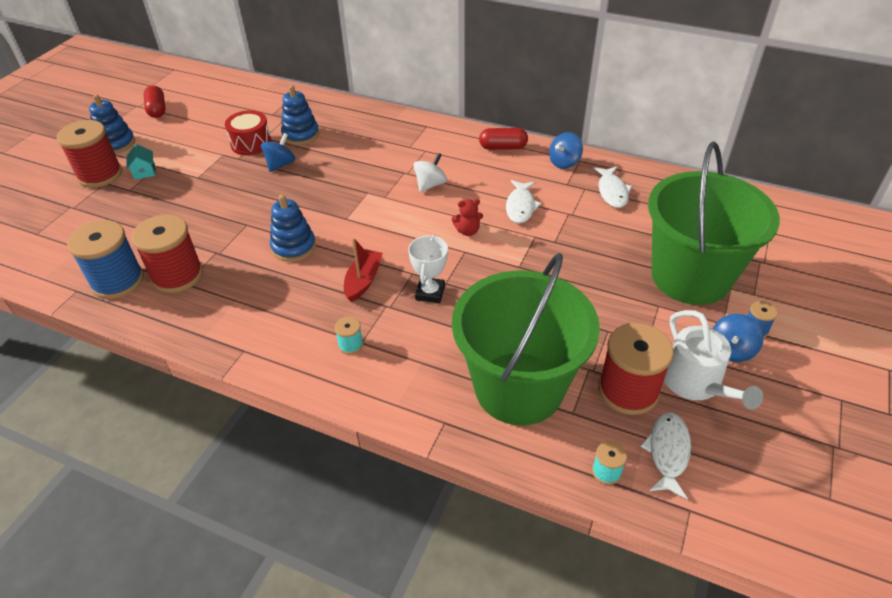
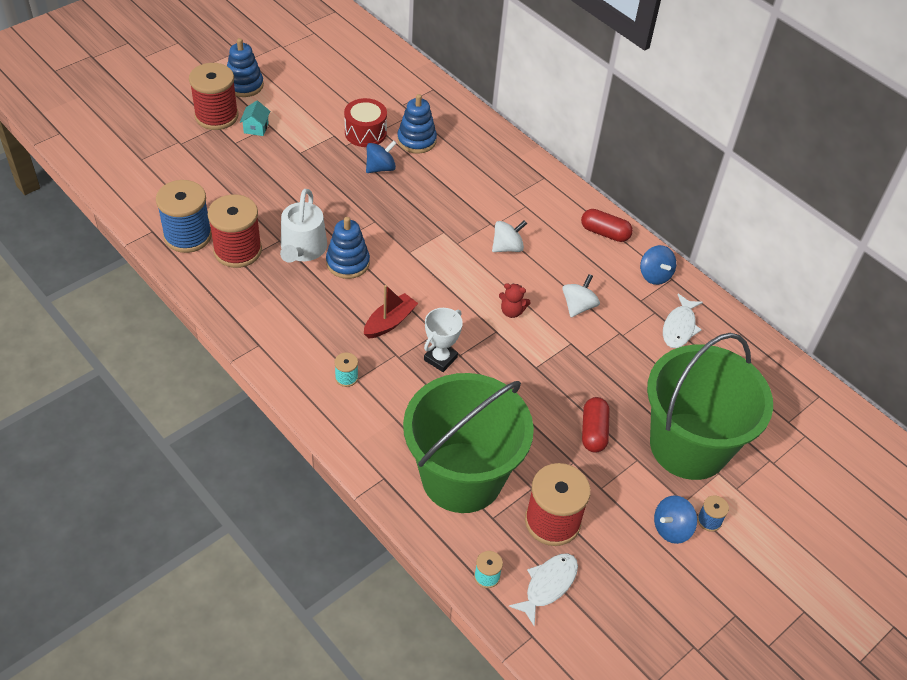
camera: 20 degrees right, 5 degrees up
(157, 110) = (297, 58): red capsule -> red capsule (593, 431)
(520, 206) = (578, 306): white fish -> white spinning top
(564, 162) = (654, 275): blue spinning top -> blue spinning top turned 90 degrees counterclockwise
(696, 383) = (616, 542): white watering can -> white watering can (302, 249)

